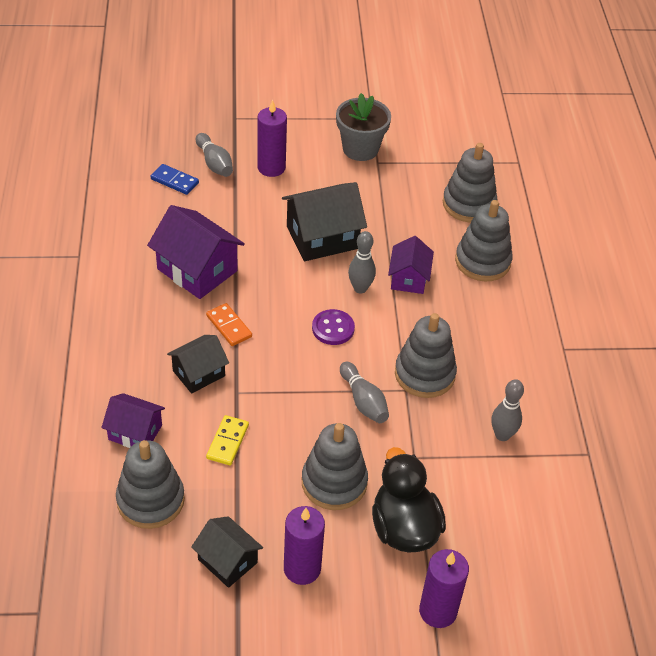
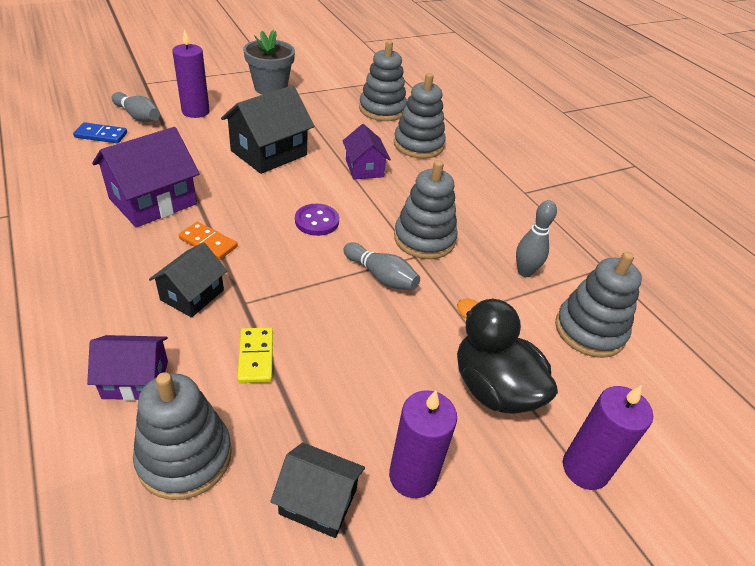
camera: 25 degrees left, 5 degrees down
(197, 270) = (153, 201): purple house -> purple house turned 60 degrees counterclockwise
(334, 482) = (395, 364): grey stacking toy -> grey stacking toy (589, 330)
(360, 288) = (325, 184): grey bowling pin -> none

